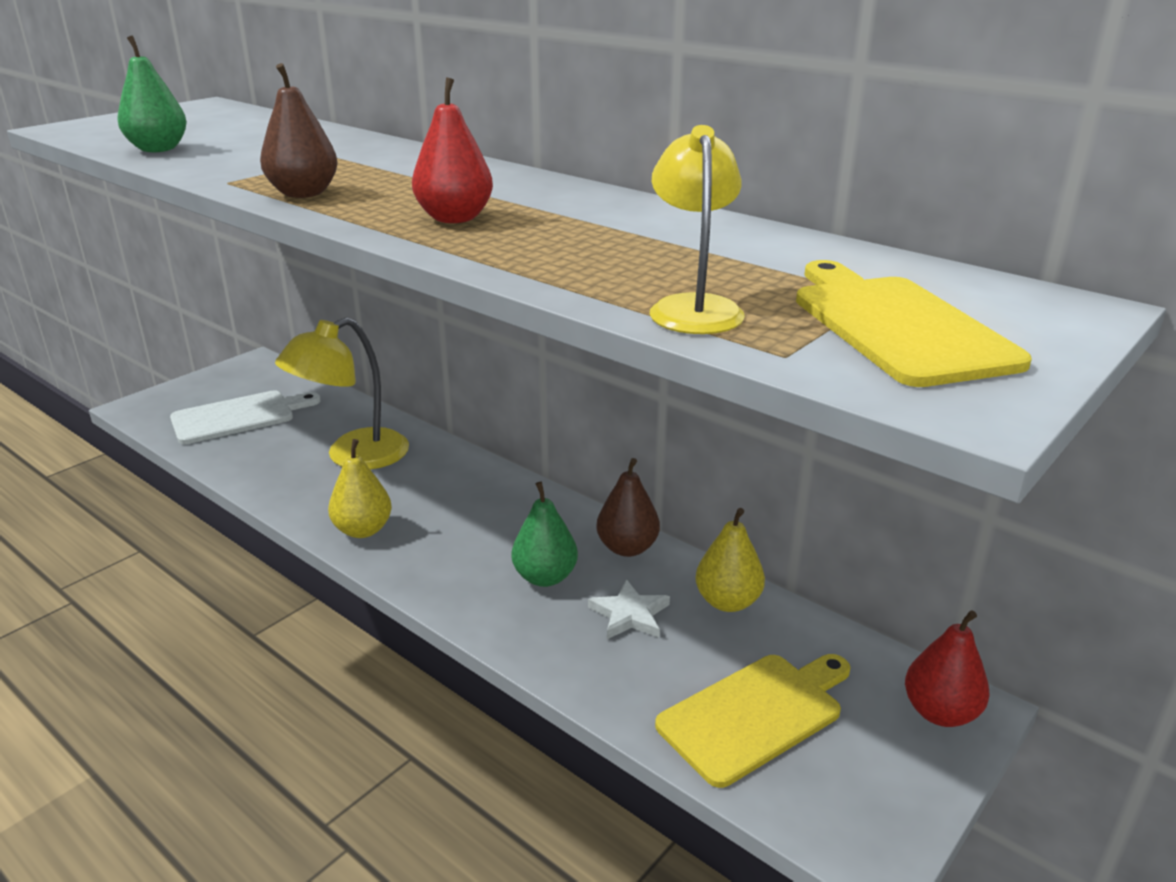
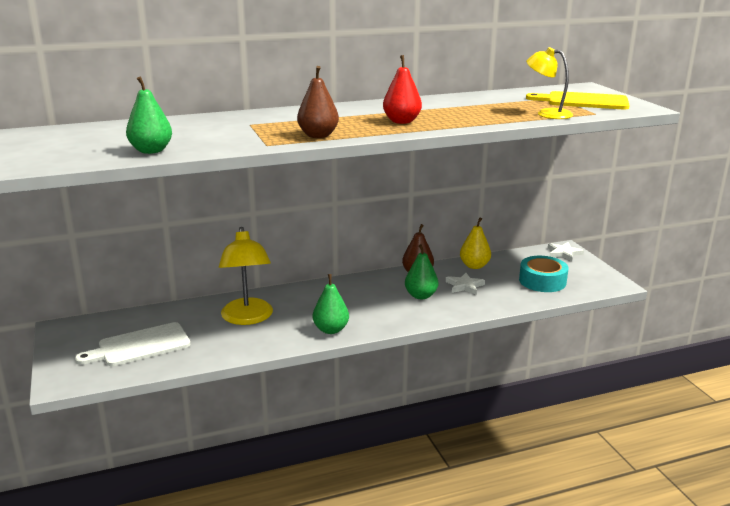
camera: 60 degrees left, 5 degrees down
(238, 417) = (140, 346): white cutting board -> white cutting board turned 120 degrees counterclockwise
(363, 530) = (331, 330): yellow pear -> green pear
(755, 715) = (542, 281): yellow cutting board -> turquoise tape
(940, 712) = (564, 253): red pear -> white star

